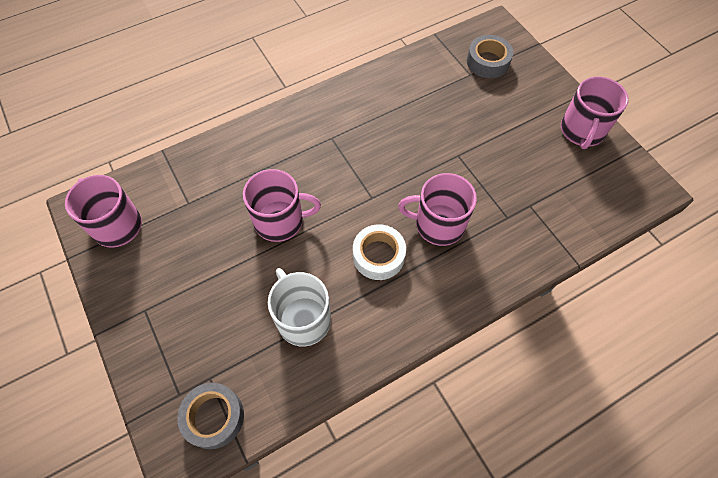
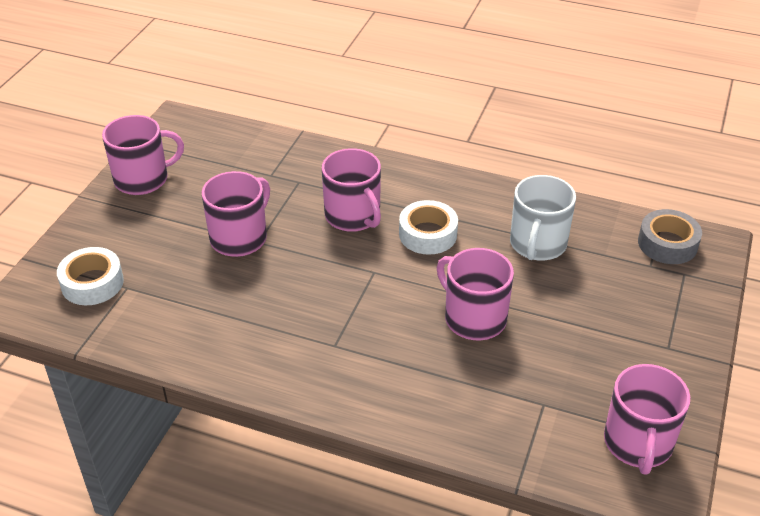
camera: 130 degrees left, 20 degrees down
(470, 148) = (240, 237): none -> pink mug
(487, 62) = (92, 283): grey tape -> white tape

